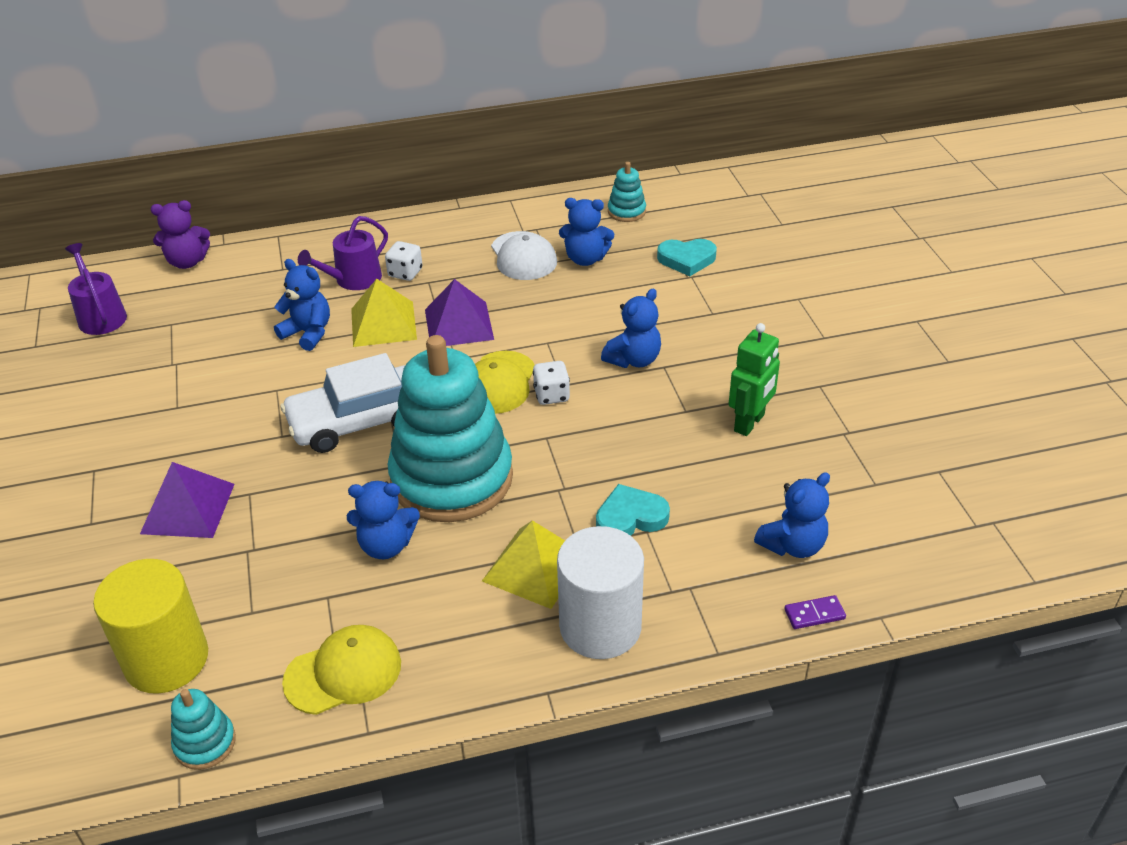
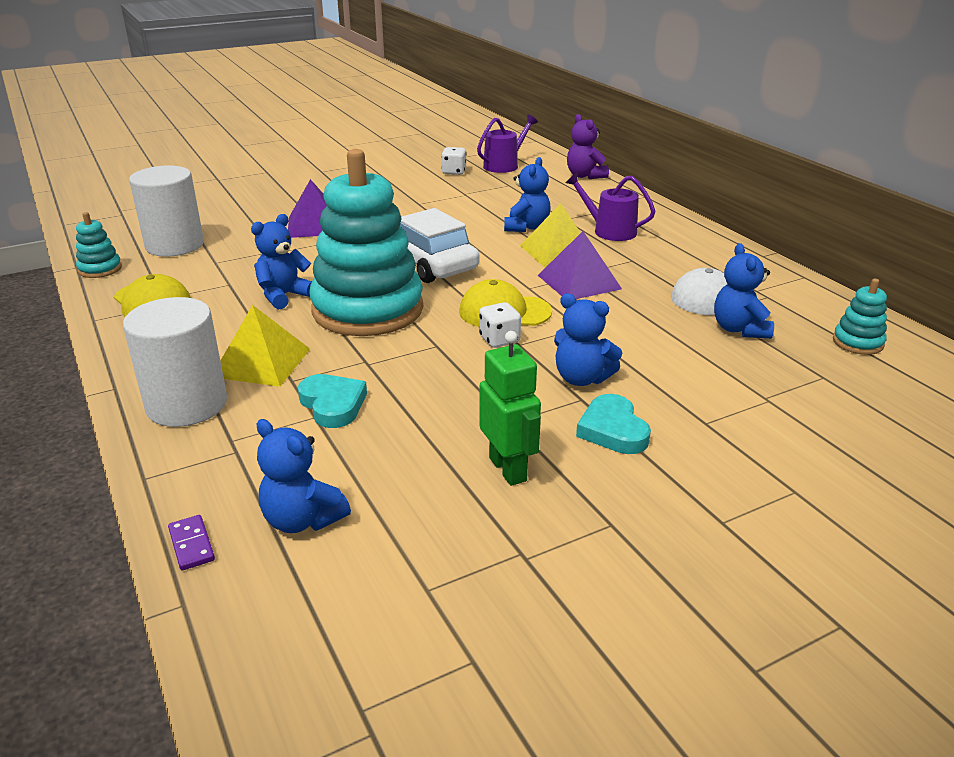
camera: 75 degrees right, 10 degrees down
(166, 659) = (174, 245): yellow cylinder -> white cylinder
(386, 545) = (284, 296): blue teddy bear -> blue teddy bear turned 60 degrees clockwise
(405, 273) = (636, 249): white dice -> white dice (454, 172)
(686, 259) = (800, 393): turquoise heart -> turquoise heart (613, 430)
(749, 423) = (508, 469): green robot -> green robot turned 135 degrees counterclockwise

